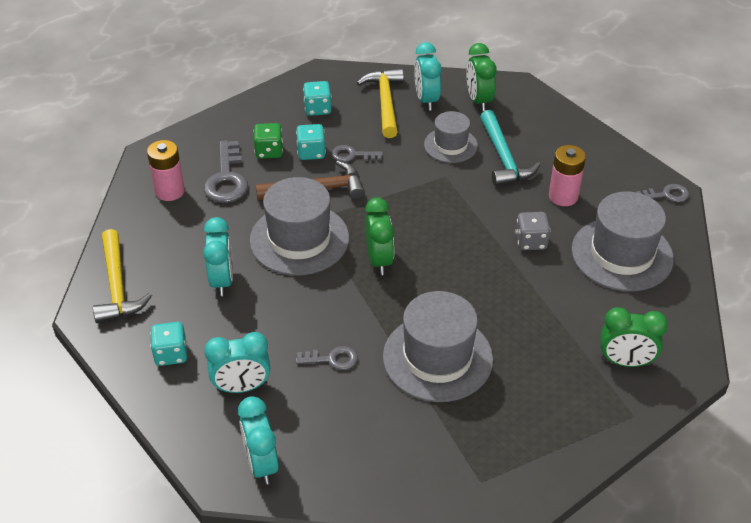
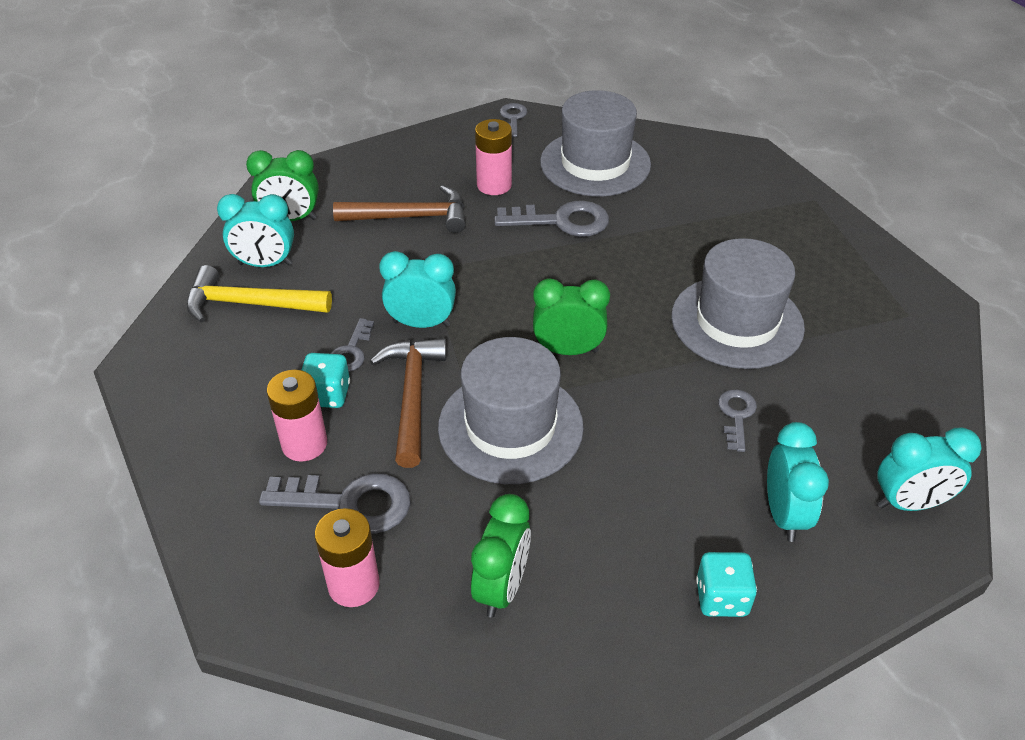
camera: 80 degrees left, 0 degrees up
(117, 286) = (568, 672): yellow hammer -> none
(222, 281) = (578, 524): turquoise clock -> turquoise clock (421, 323)
(269, 151) = (304, 444): green dice -> pink battery
(317, 109) = (228, 377): turquoise dice -> none
(450, 145) = (369, 256): grey hat -> none
(503, 157) = (410, 217): turquoise hammer -> brown hammer
(531, 241) = (562, 221): grey dice -> grey key
(625, 362) = (746, 191): green clock -> green clock (501, 588)

